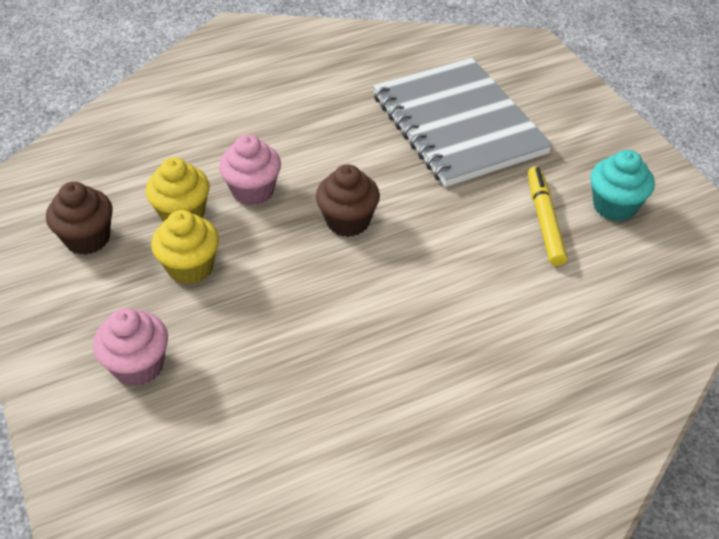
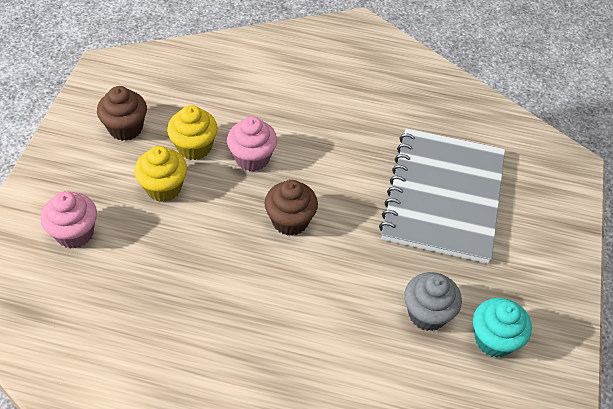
camera: 35 degrees right, 5 degrees up
(544, 221) = (427, 314): yellow marker -> grey cupcake

